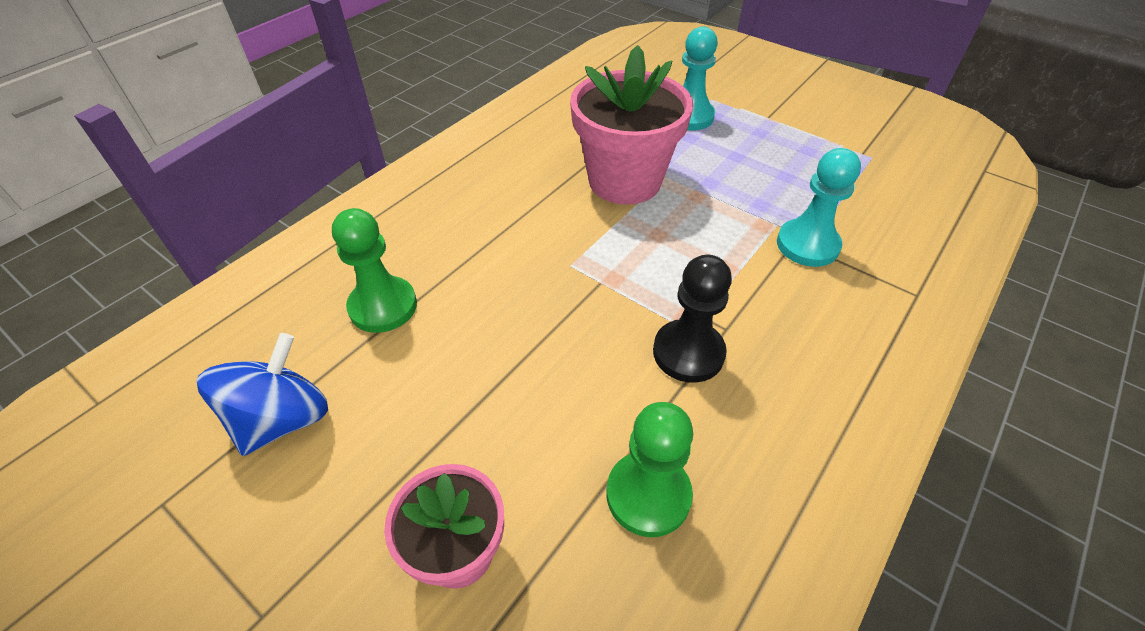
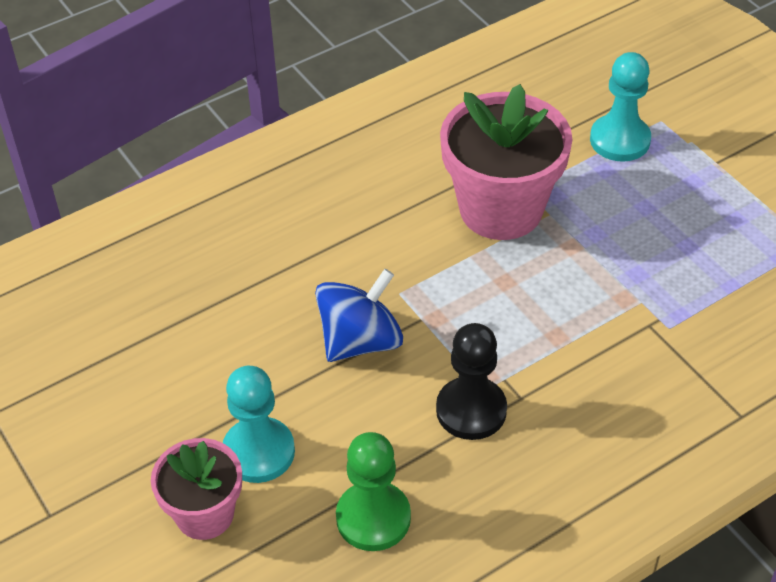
camera: 20 degrees right, 0 degrees up
(282, 419) = (95, 372): blue spinning top -> blue spinning top (360, 341)
(383, 306) = (206, 291): green pawn -> none
(807, 245) = (659, 333): turquoise pawn -> turquoise pawn (259, 452)

